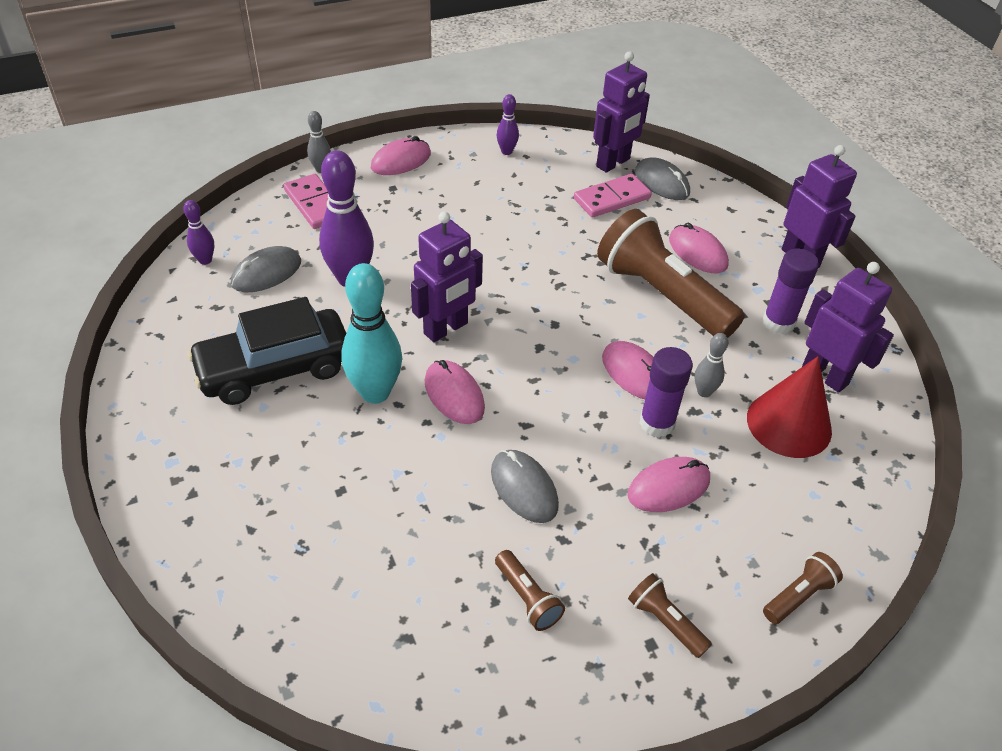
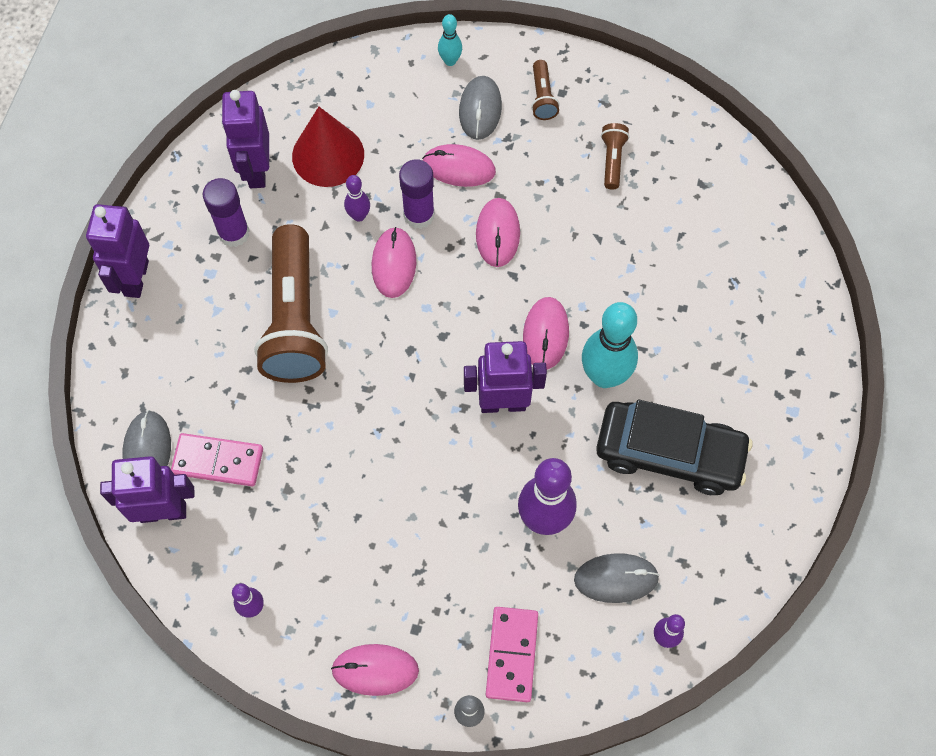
camera: 140 degrees left, 20 degrees up
(524, 488) = (555, 228): grey mouse -> grey mouse (480, 109)
(697, 252) = (214, 343): pink mouse -> pink mouse (497, 234)
(704, 392) = (359, 216): grey bowling pin -> purple bowling pin
(798, 596) = (450, 61): brown flashlight -> turquoise bowling pin

